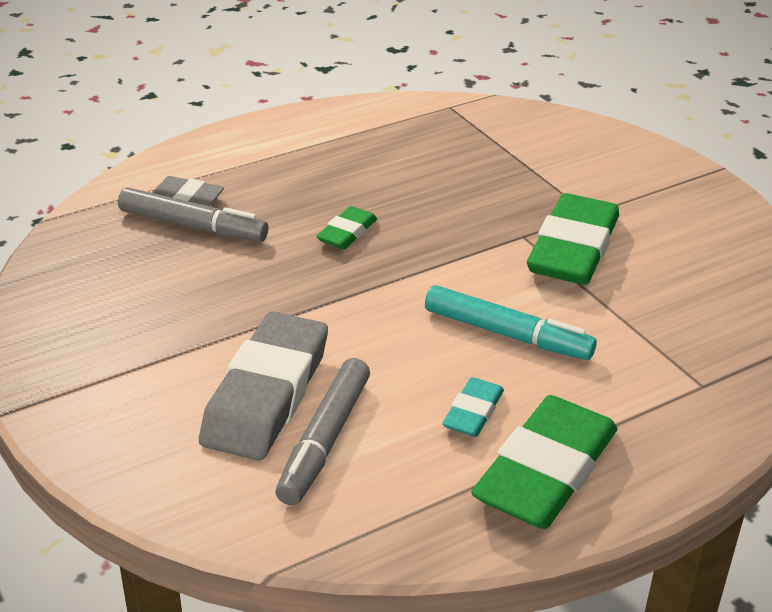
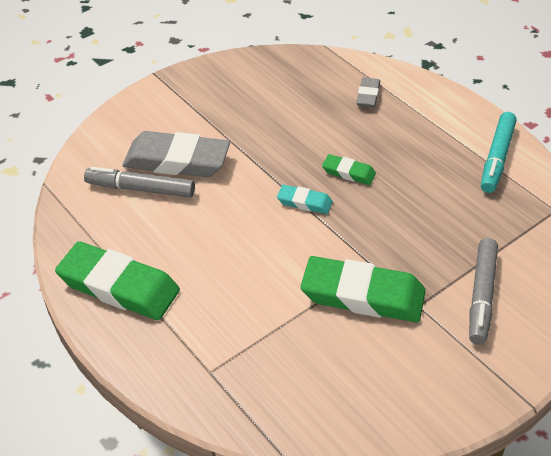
camera: 85 degrees right, 10 degrees up
(193, 226) = (335, 104): grey marker -> grey marker (482, 296)
(473, 412) = (169, 250): turquoise eraser -> turquoise eraser (304, 202)
(507, 334) = (250, 262): turquoise marker -> turquoise marker (497, 158)

